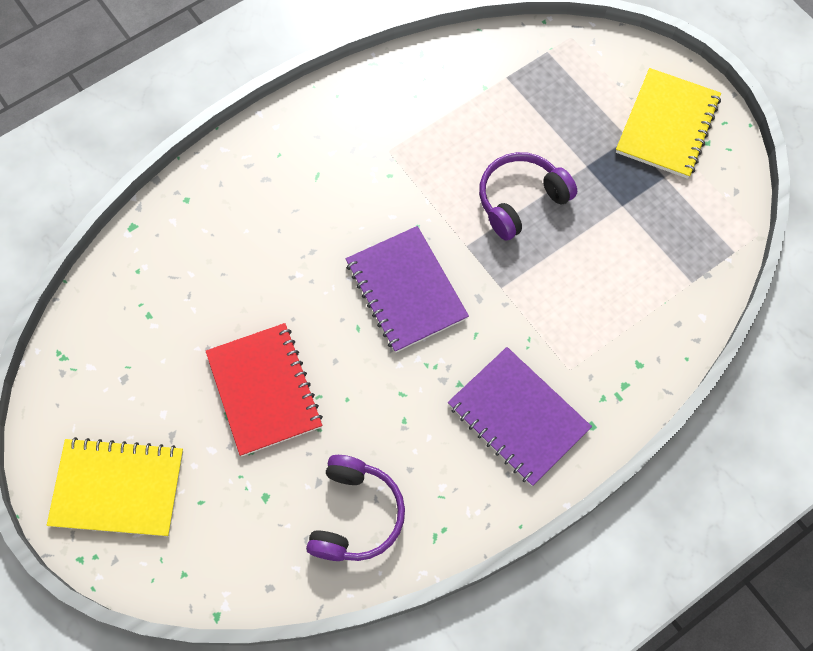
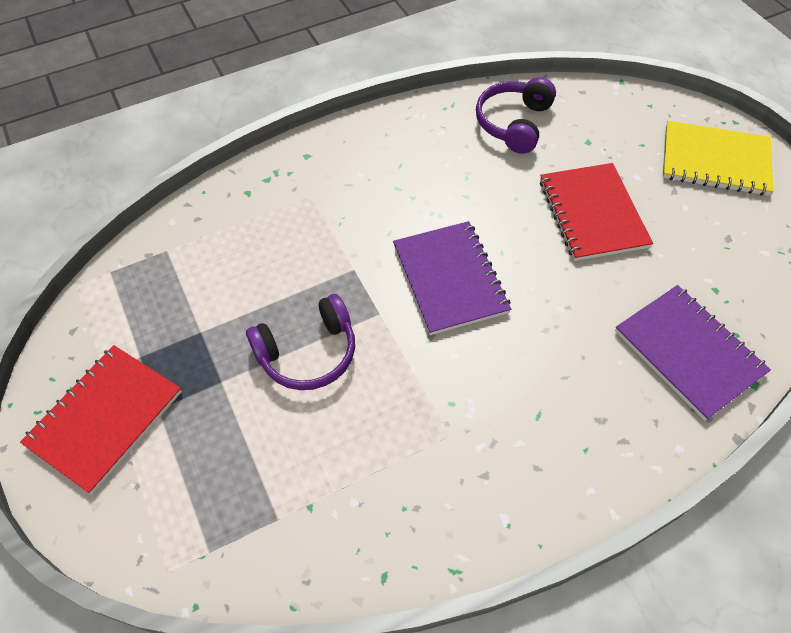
camera: 170 degrees left, 10 degrees down
(518, 417) = (367, 168): purple notebook -> purple notebook (688, 352)
(667, 125) = (105, 418): yellow notebook -> red notebook

